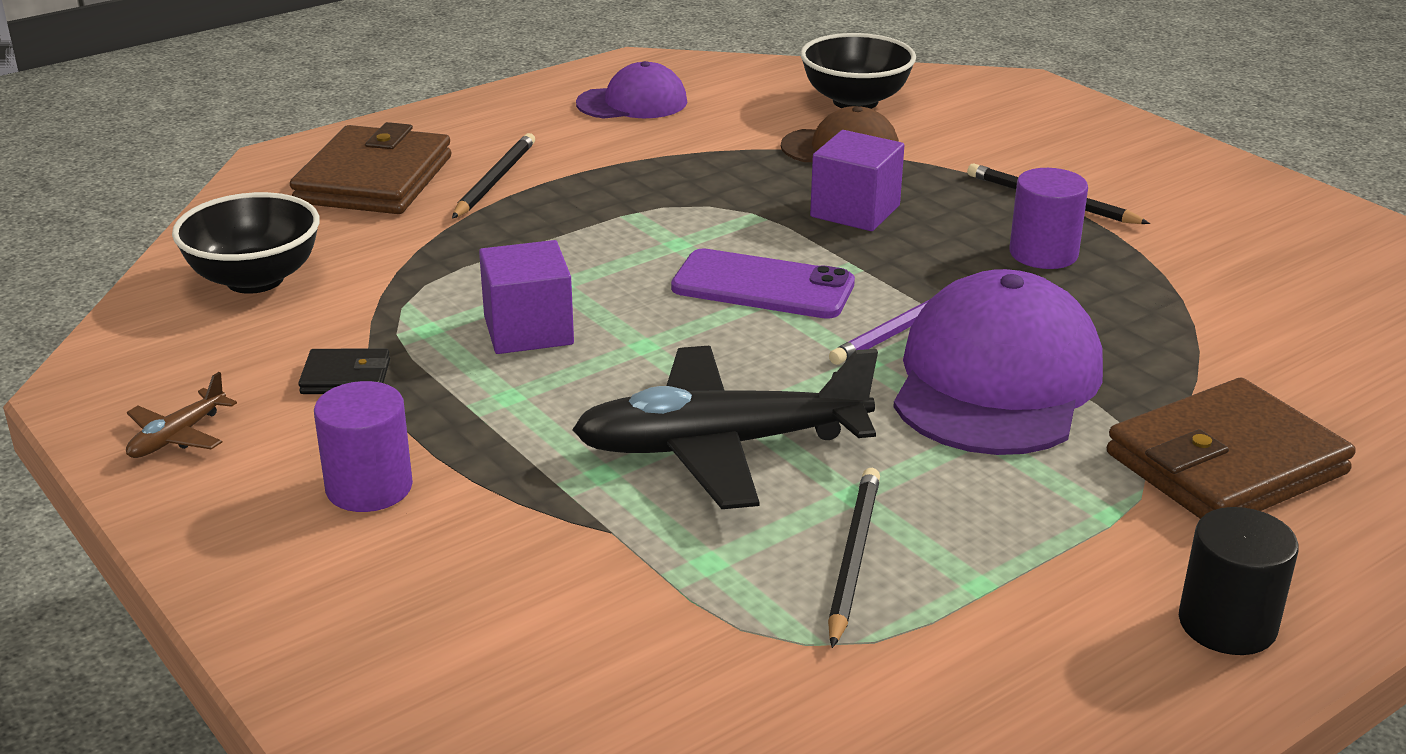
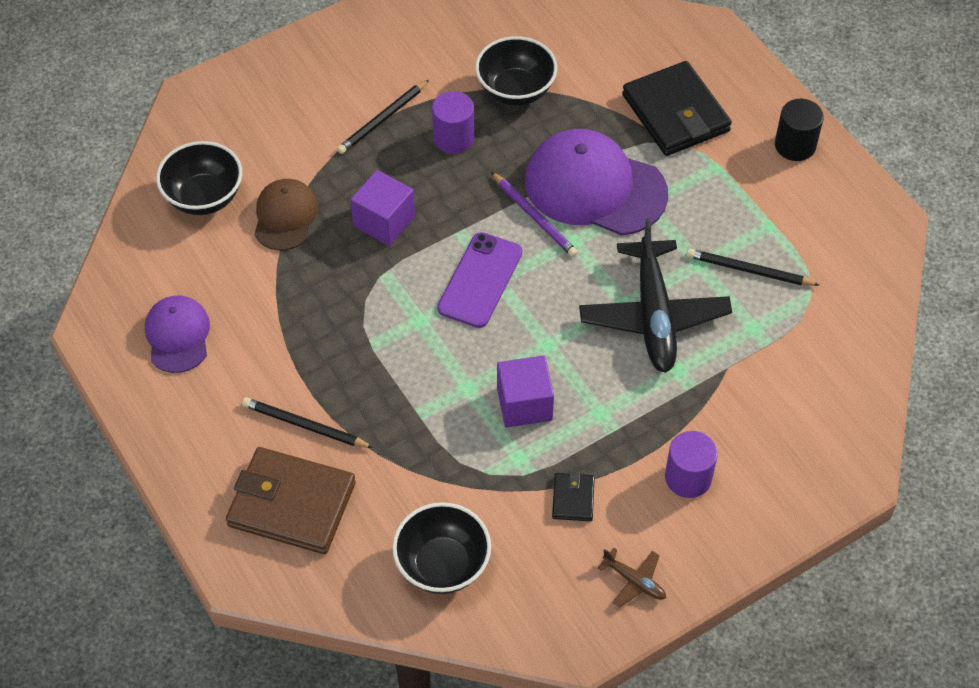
camera: 85 degrees left, 25 degrees up
(1177, 300) = (515, 91): none -> black bowl
(1226, 464) = (675, 113): brown wallet -> black wallet

